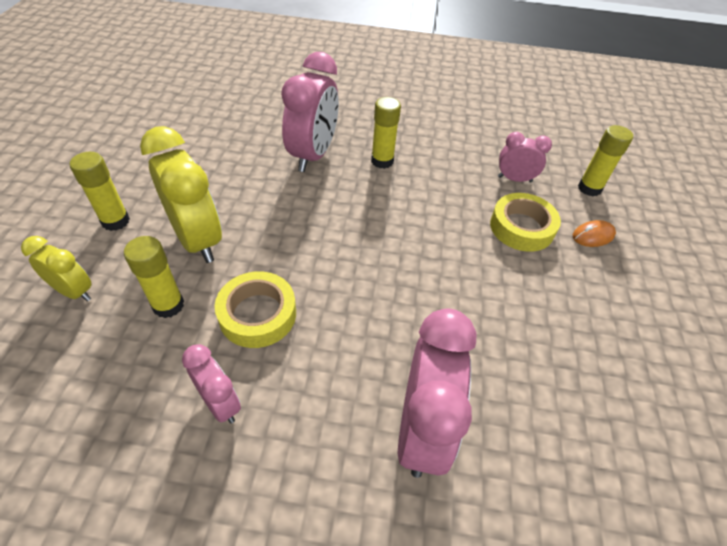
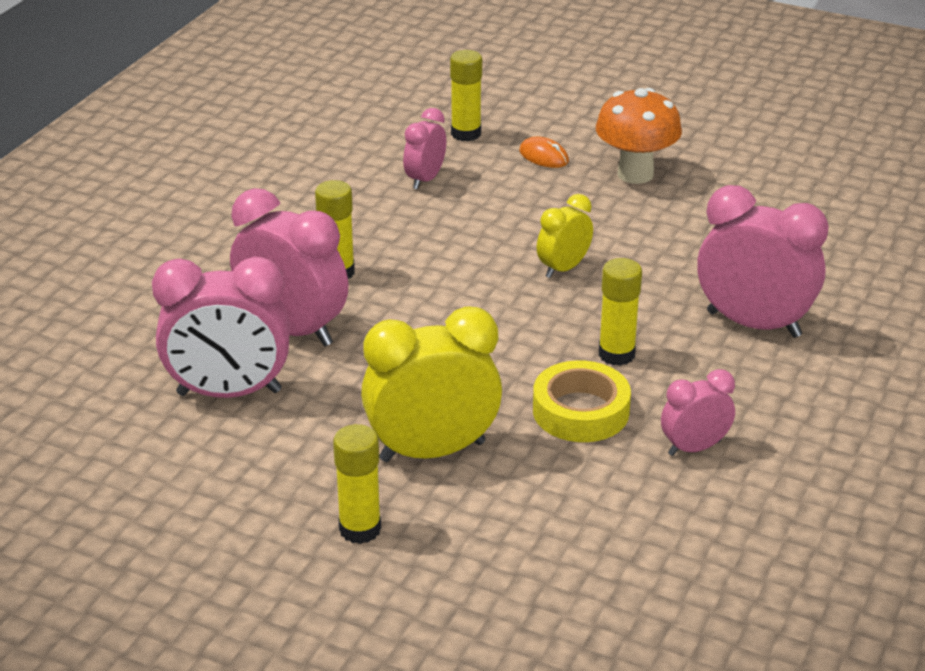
camera: 70 degrees left, 15 degrees down
(74, 291) = (491, 565): yellow clock -> yellow clock (563, 268)
(168, 305) = (543, 481): yellow glue stick -> yellow glue stick (616, 354)
(244, 144) = (229, 393): none -> pink clock
(521, 227) = (512, 198): yellow tape -> none
(593, 236) = (544, 156): orange mouse -> orange mouse turned 45 degrees counterclockwise
(611, 299) = (635, 174): none -> orange mushroom

